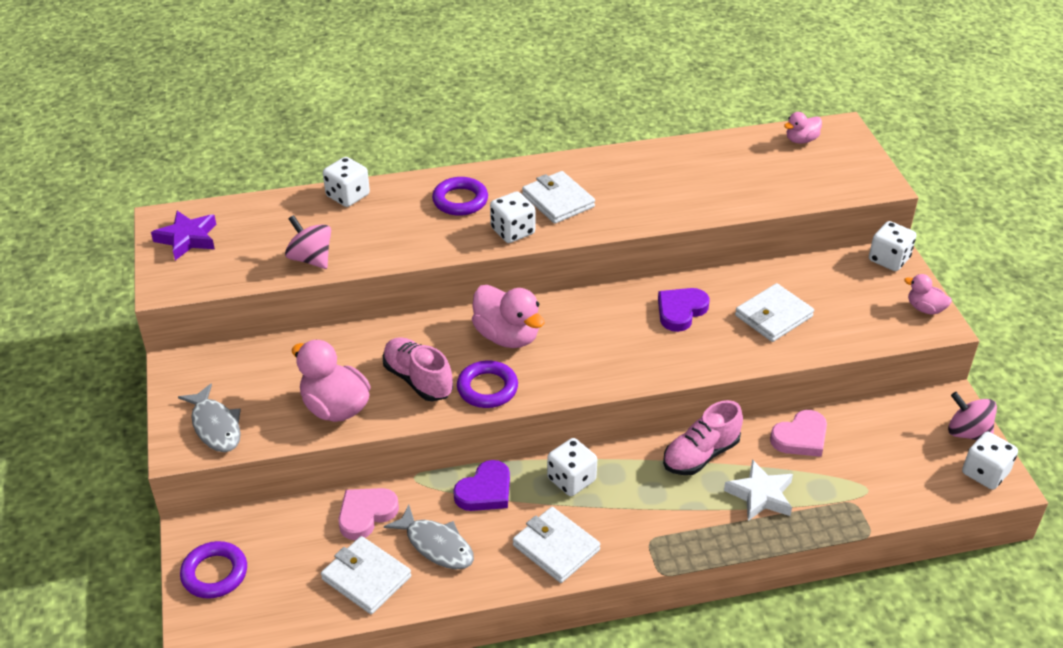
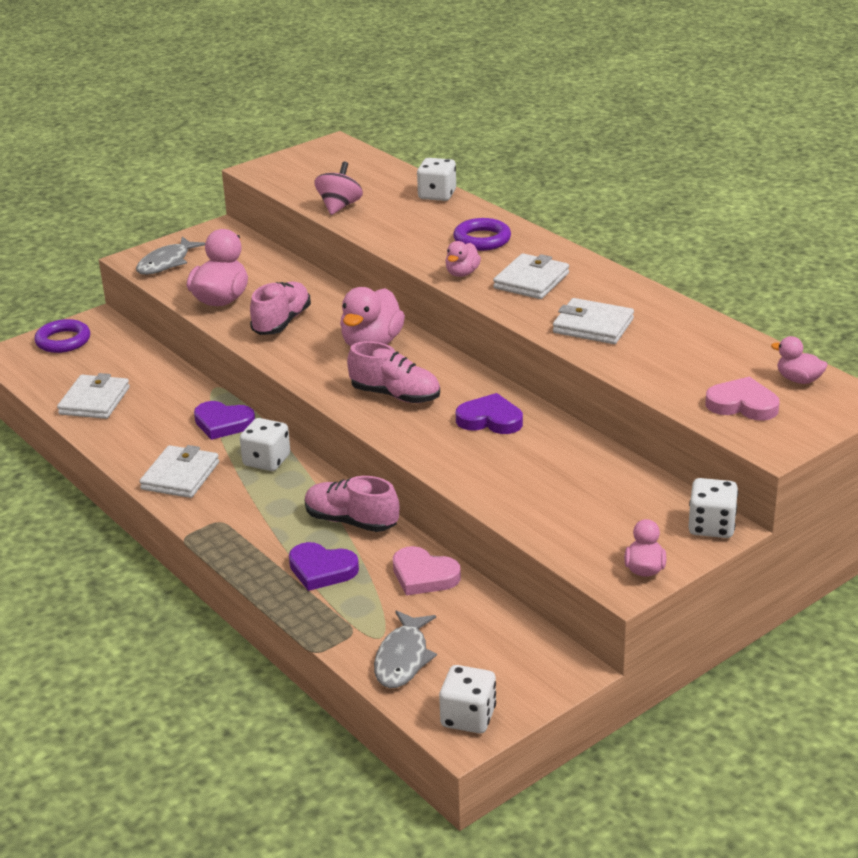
camera: 65 degrees right, 10 degrees down
(187, 239) = (319, 158): purple star -> none
(366, 514) = (160, 379): pink heart -> pink heart (742, 404)
(436, 545) = (147, 420): grey fish -> grey fish (403, 658)
(487, 388) = (296, 354): purple ring -> none
(512, 231) = (462, 273): white dice -> pink duck
(605, 350) = (395, 395): none -> pink shoe
(760, 495) = (322, 570): white star -> purple heart
(773, 316) = (534, 473): white wallet -> white wallet (593, 326)
(967, 433) = (526, 692): pink spinning top -> none

